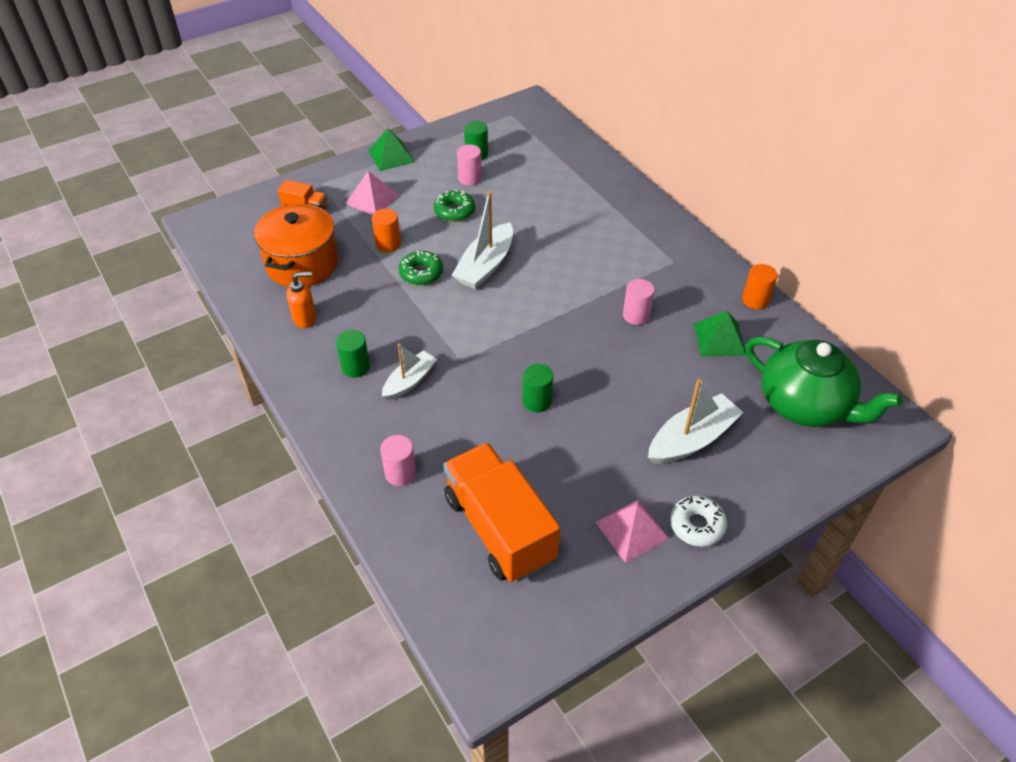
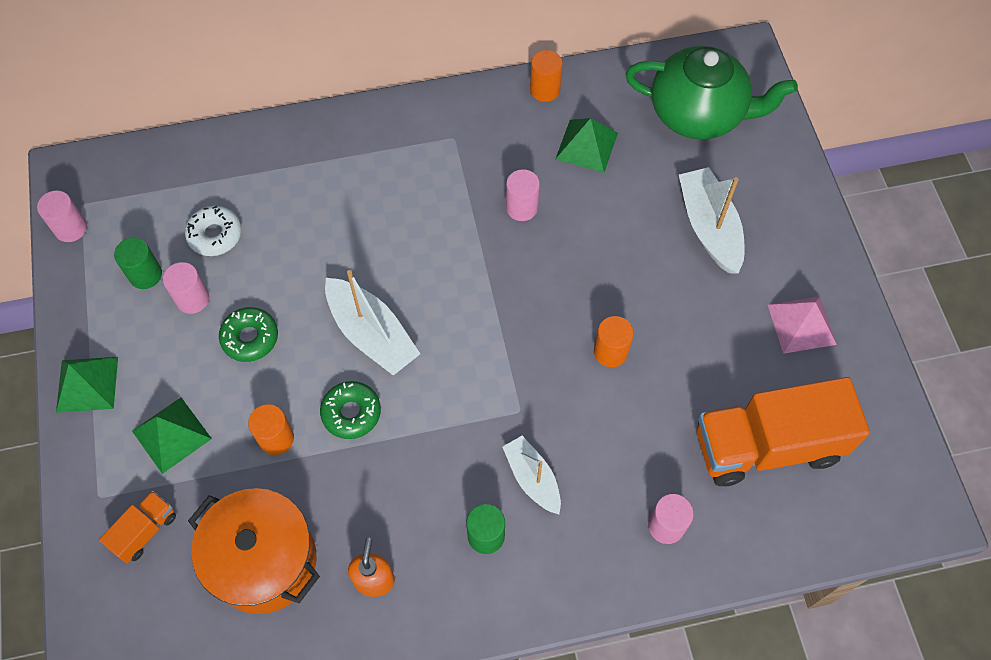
camera: 70 degrees left, 15 degrees up
(372, 199) = (171, 434): pink pyramid -> green pyramid
(492, 116) = (71, 228): none -> pink cylinder
(537, 401) = (610, 352): green cylinder -> orange cylinder
(697, 525) = (811, 266): white donut -> white donut (215, 235)
(805, 405) = (698, 114): green teapot -> green teapot turned 45 degrees clockwise

